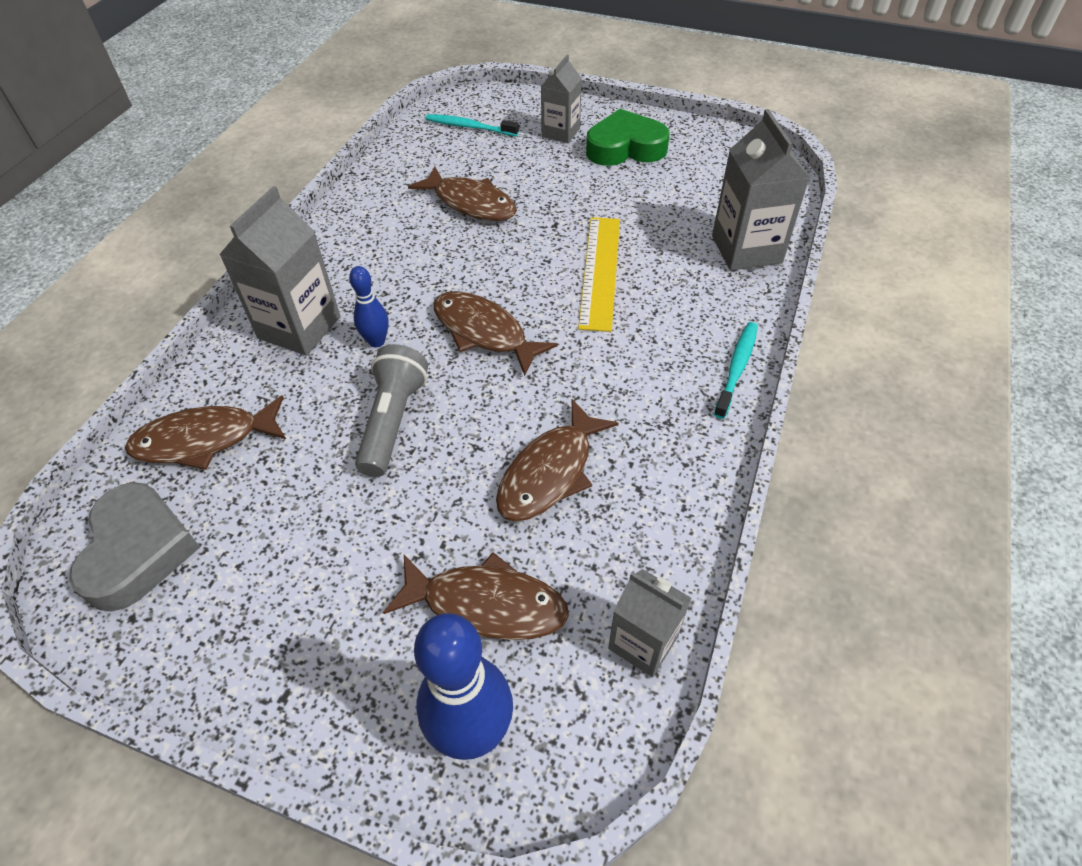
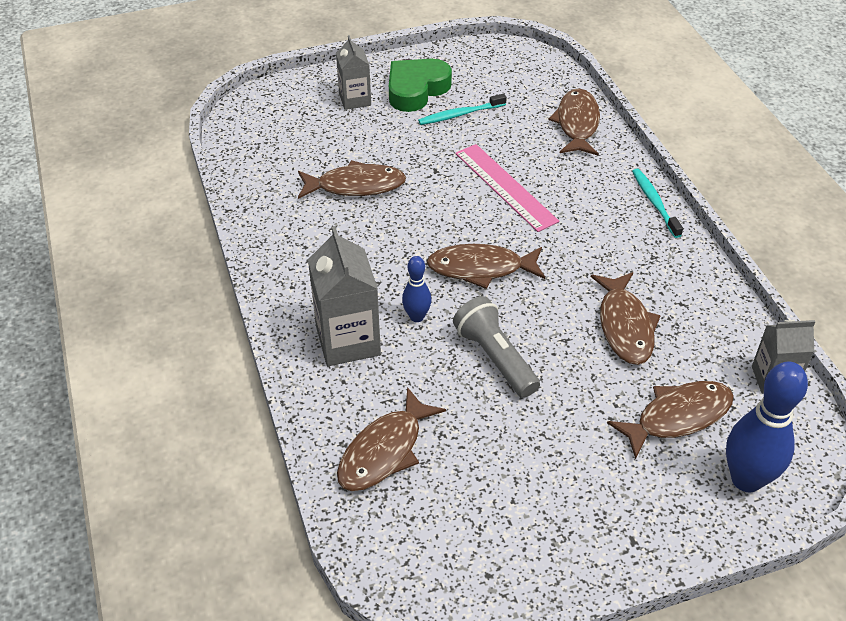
camera: 40 degrees left, 5 degrees down
(138, 551) = (438, 540): grey heart -> none
(469, 127) = (277, 128): turquoise toothbrush -> turquoise toothbrush (460, 114)
(600, 271) = (505, 187): yellow ruler -> pink ruler
(746, 249) = (577, 124): grey carton -> brown fish

